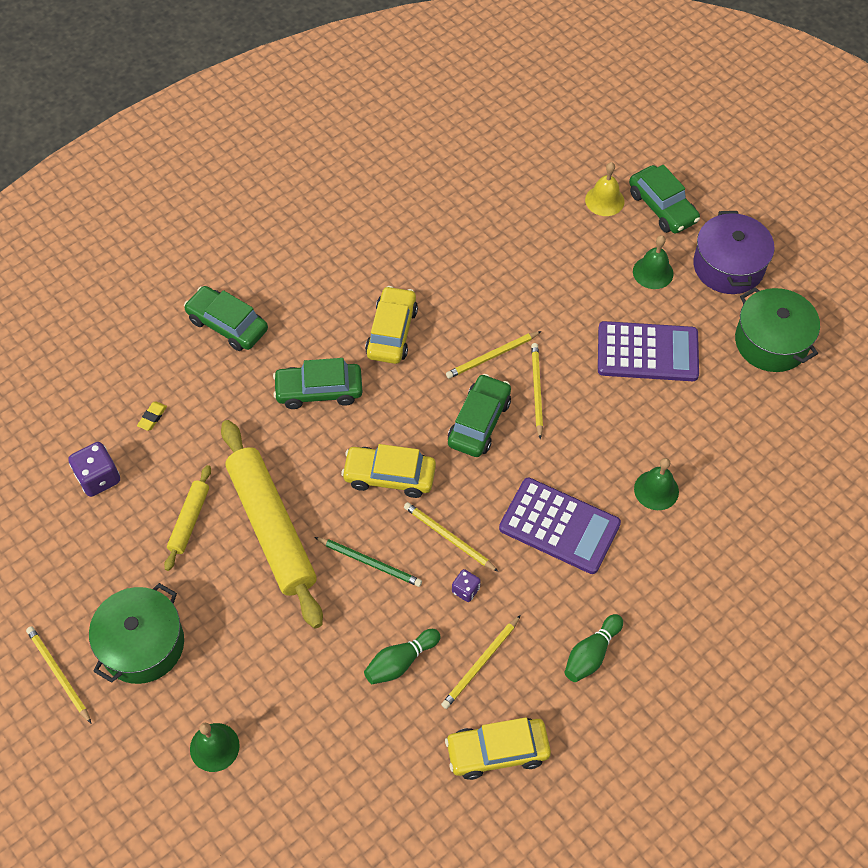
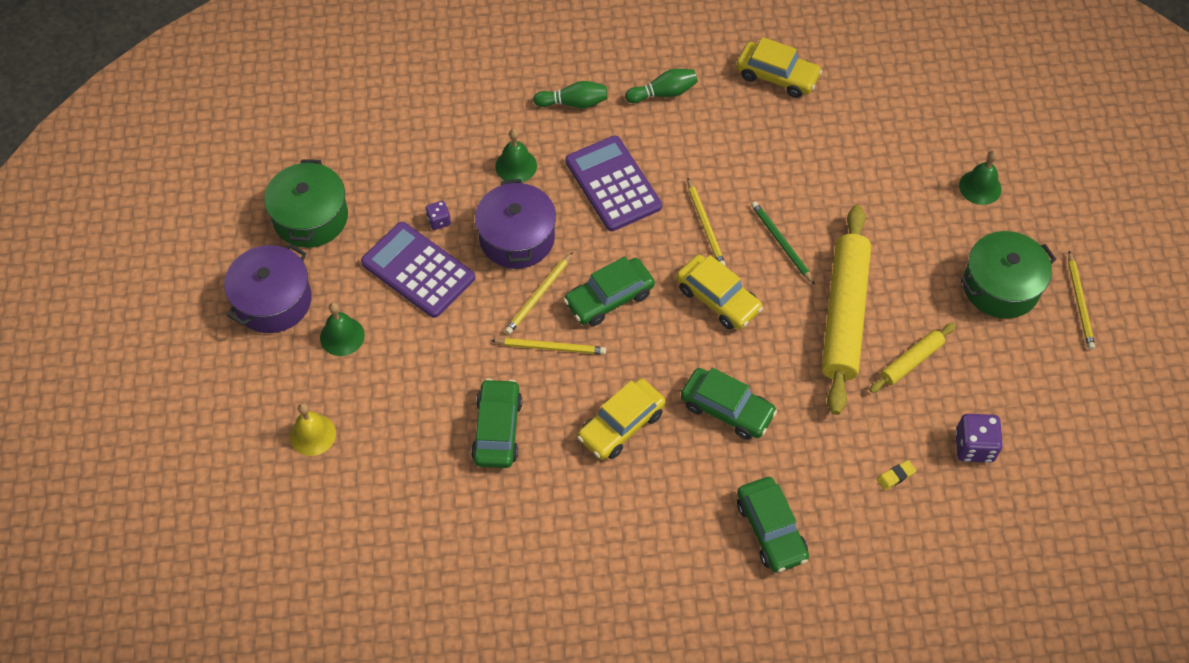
camera: 145 degrees left, 0 degrees up
(400, 662) = (806, 164): green bowling pin -> green bowling pin (573, 103)
(465, 590) = (721, 182): purple dice -> purple dice (439, 221)
(480, 664) = (748, 131): yellow pencil -> none
(596, 426) = (517, 238): none -> purple pot
(662, 207) = (268, 393): green car -> green car (497, 429)

